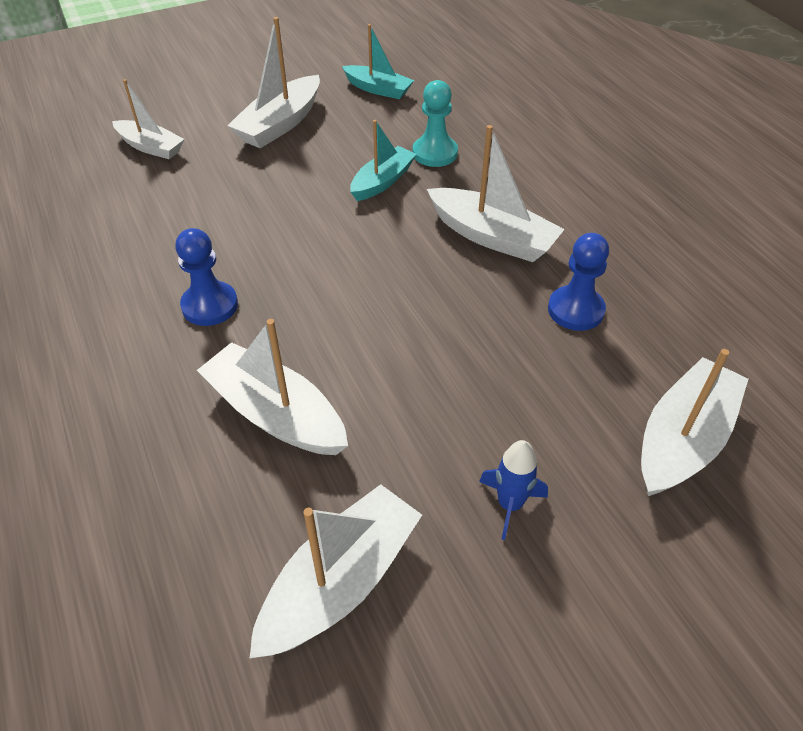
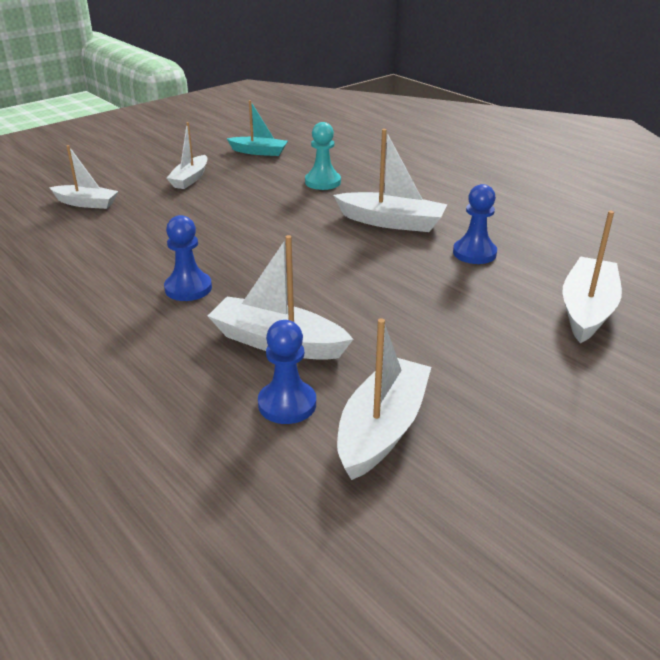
camera: 15 degrees left, 15 degrees down
(247, 516) = (287, 404): none -> blue pawn
(280, 124) = (190, 179): white boat -> white boat, size x0.66
(382, 181) = (290, 202): turquoise boat -> none
(510, 505) = (485, 363): blue rocket -> none

